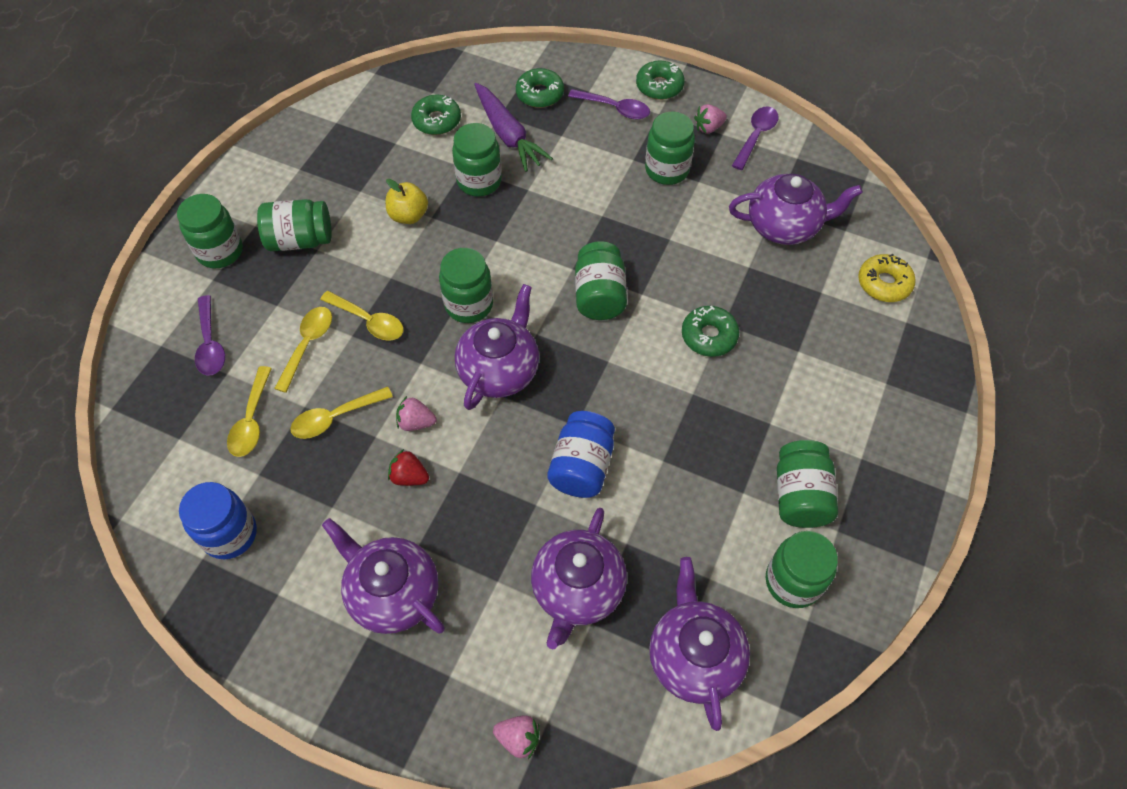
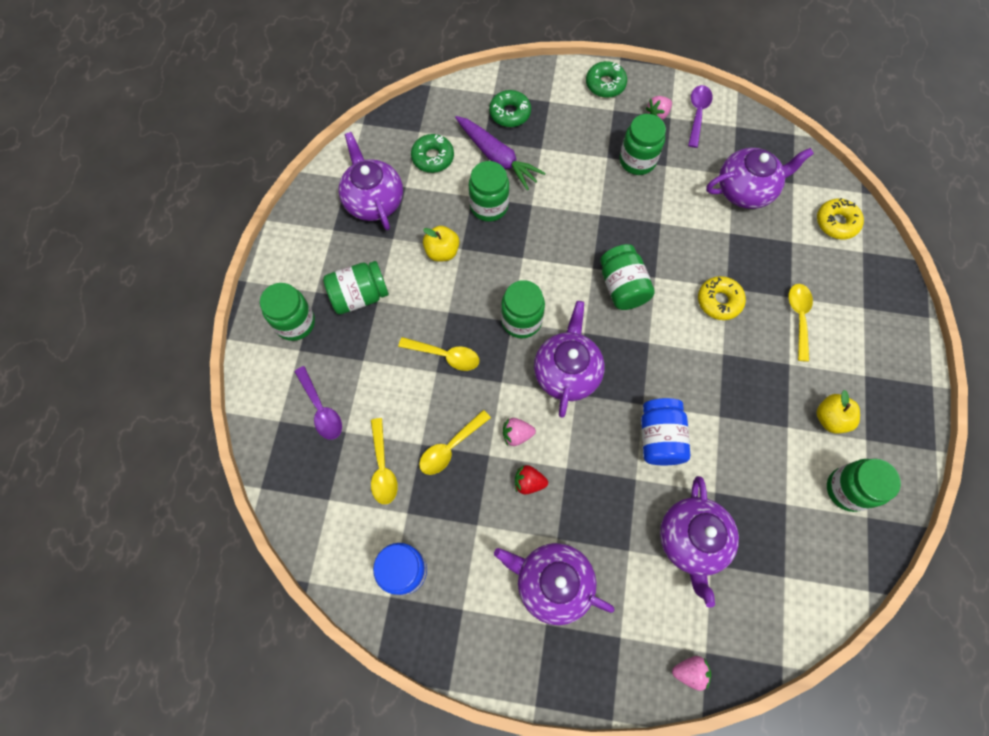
camera: 15 degrees left, 10 degrees up
(307, 345) = (403, 389): yellow spoon -> yellow spoon (798, 317)
(615, 108) = (576, 113): purple spoon -> none
(694, 656) = (795, 569): purple teapot -> purple teapot (373, 201)
(709, 336) = (719, 301): green donut -> yellow donut
(800, 496) = (830, 418): green jar -> yellow apple

